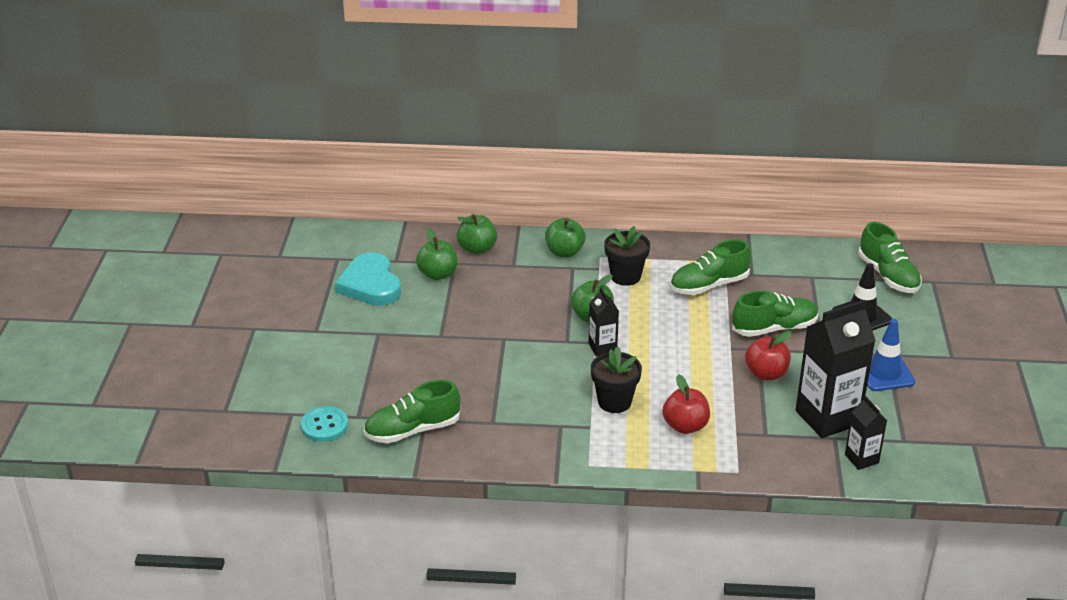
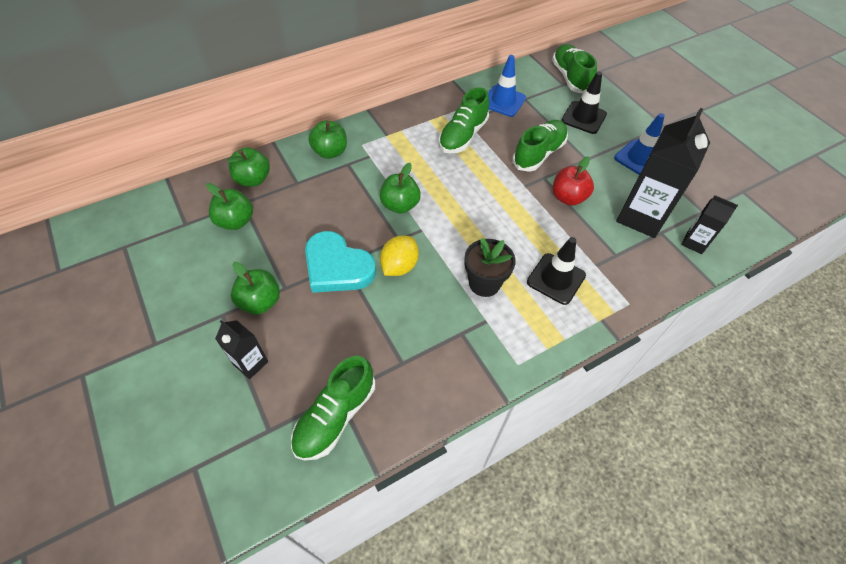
camera: 35 degrees left, 20 degrees up
(324, 426) = (241, 463): turquoise button -> none
(370, 284) = (177, 261): turquoise heart -> turquoise heart (337, 267)
(414, 337) = (260, 302): none -> green apple
(549, 360) = (399, 266): none -> yellow lemon
(602, 348) = (432, 232): black carton -> black carton (251, 363)
(625, 276) = (396, 154): black flower pot -> none
(685, 426) = (556, 279): red apple -> black traffic cone
(785, 271) = (503, 101): none -> blue traffic cone
(888, 276) = (570, 77): green shoe -> green shoe turned 135 degrees counterclockwise

